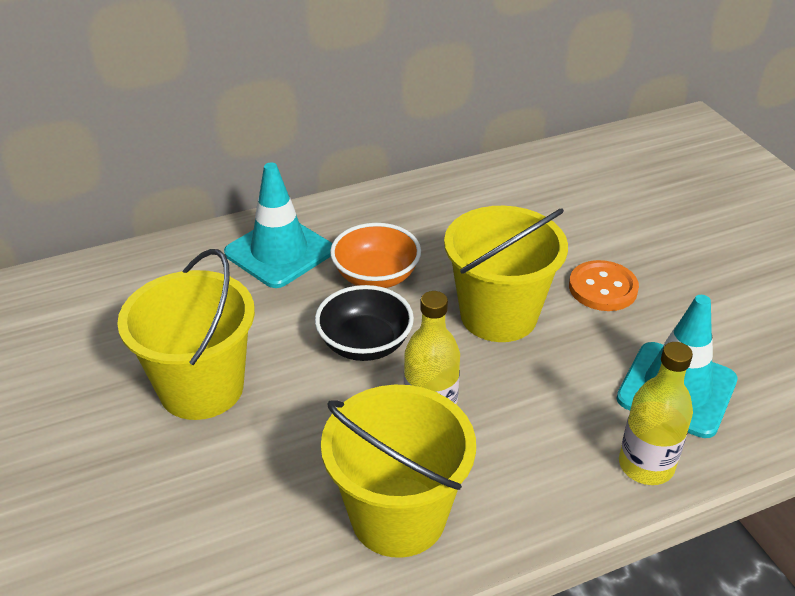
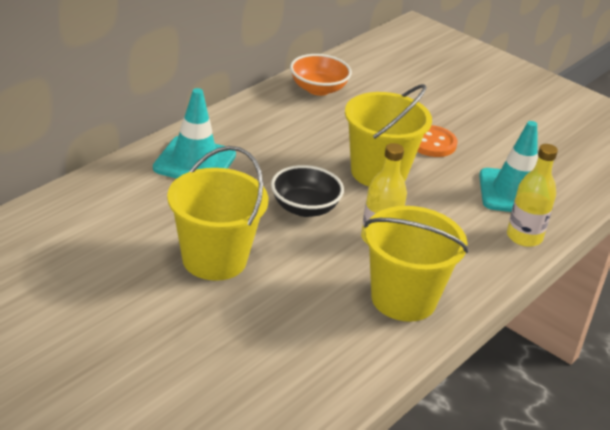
camera: 30 degrees left, 5 degrees down
(376, 276) = (278, 164): orange bowl -> orange bowl (318, 89)

